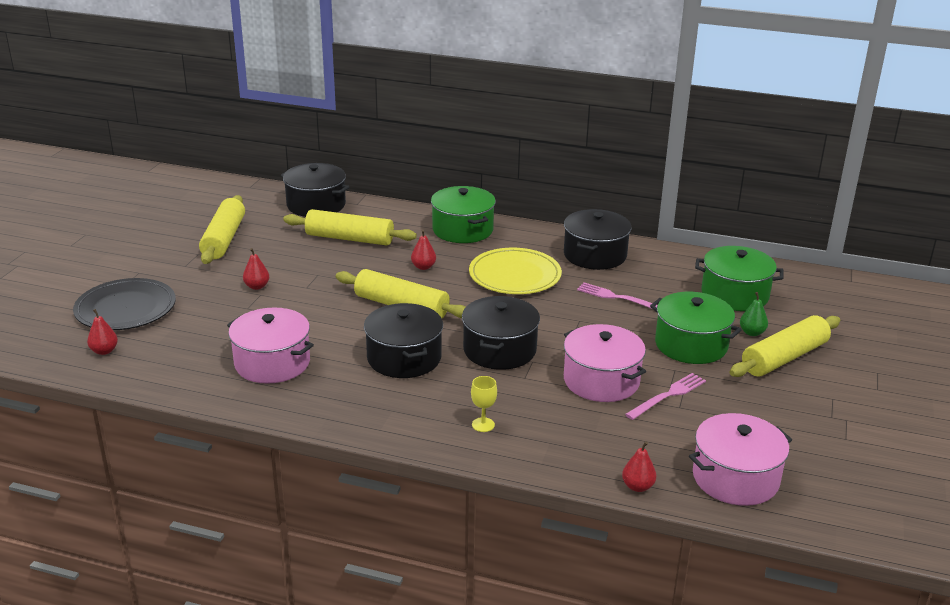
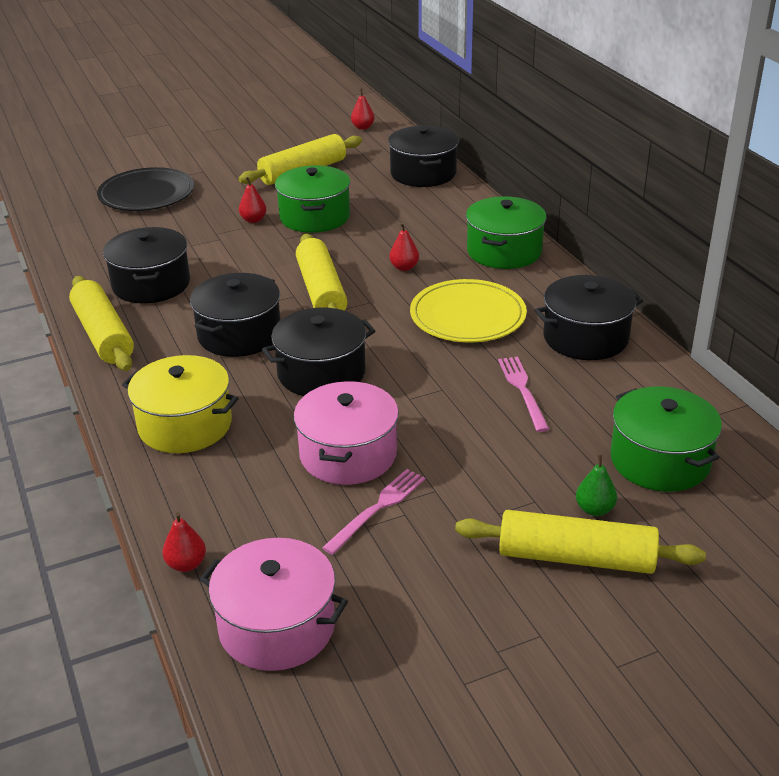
camera: 50 degrees right, 5 degrees up
(104, 351) = (80, 218): red pear -> red pear (363, 127)
(272, 363) = (151, 284): pink pot -> black pot
(349, 238) = (393, 214): yellow rolling pin -> yellow rolling pin (103, 335)
(483, 425) = (185, 425): yellow goblet -> yellow pot
(668, 395) = (377, 509): pink fork -> pink fork turned 60 degrees counterclockwise
(691, 345) = (501, 478): green pot -> green pot (314, 217)

